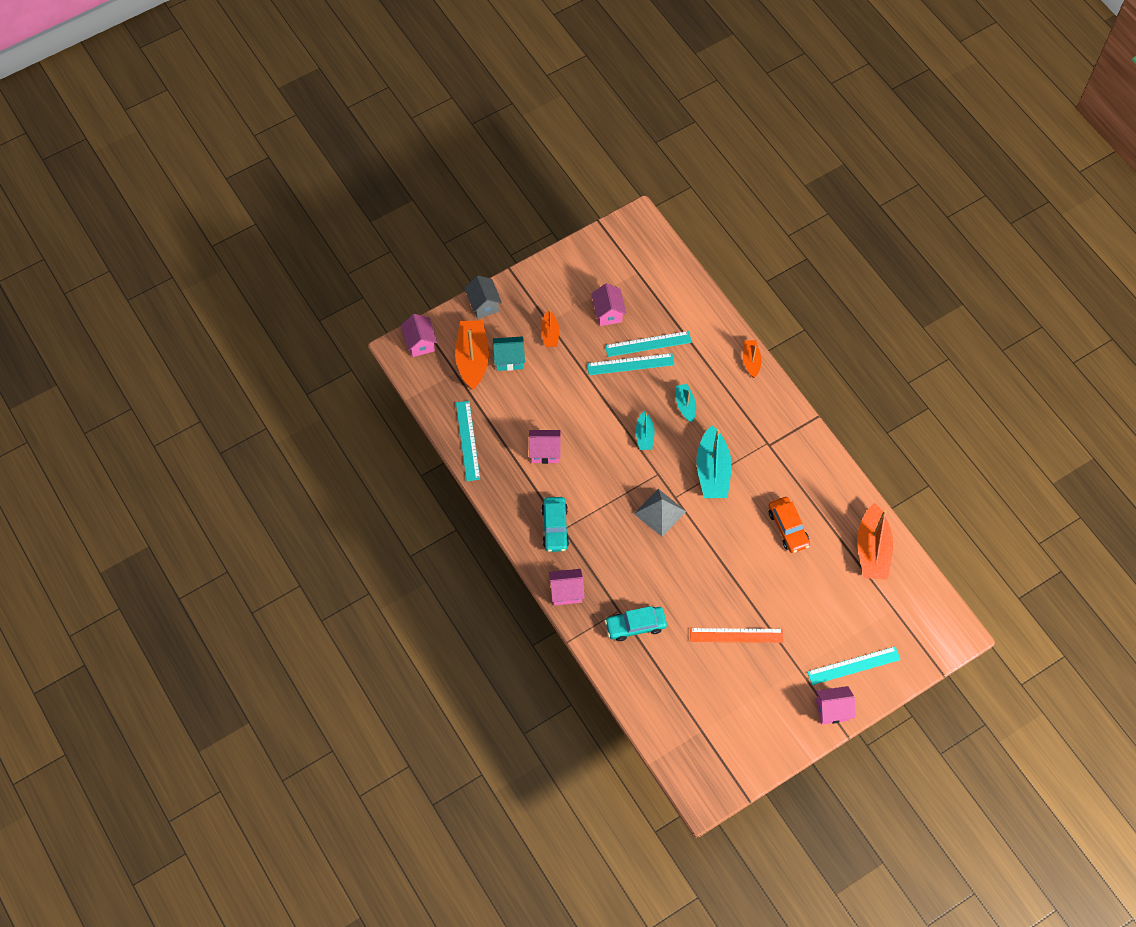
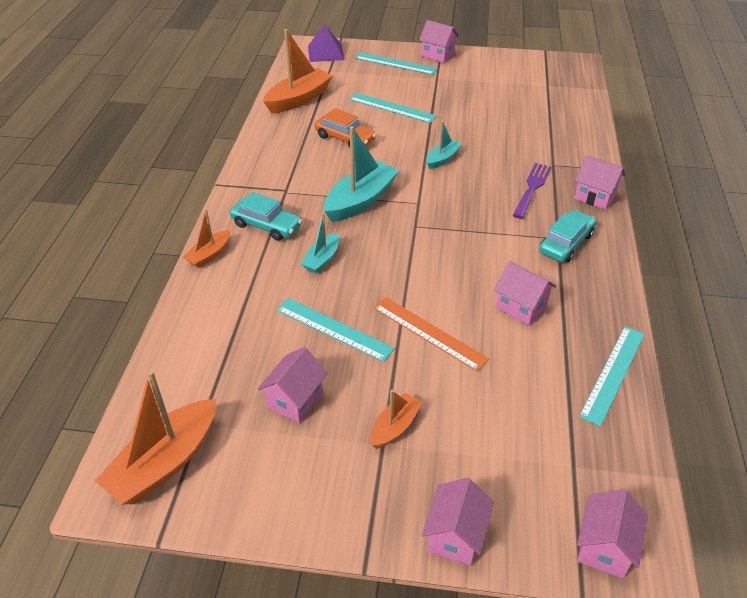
camera: 140 degrees left, 20 degrees down
(472, 358) = (533, 467): orange boat -> orange boat (165, 462)
(483, 305) = (455, 536): grey house -> pink house
(509, 359) = (480, 431): turquoise house -> none
(614, 570) = (532, 188): none -> purple fork
(635, 626) = (546, 150): turquoise car -> turquoise car (266, 225)
(644, 435) = (394, 260): turquoise boat -> turquoise boat (442, 159)
(648, 344) = (290, 336): turquoise ruler -> turquoise ruler (392, 108)
(660, 512) = (445, 201): grey pyramid -> none
(736, 635) = (464, 110): orange ruler -> orange ruler (429, 333)
(788, 528) = (345, 138): orange car -> orange car turned 105 degrees clockwise
(928, 636) = (325, 52): none -> purple pyramid

